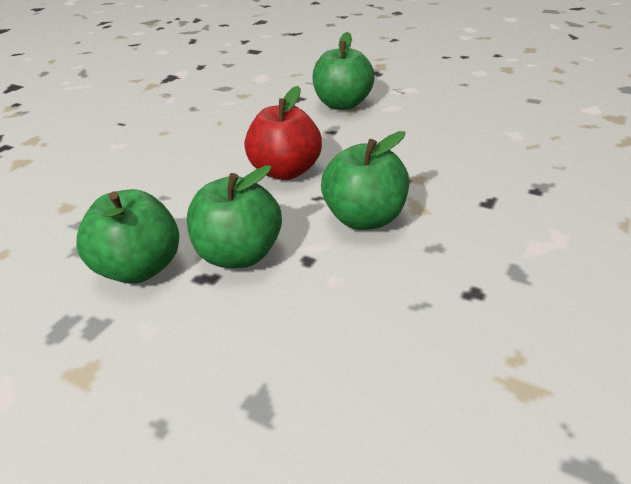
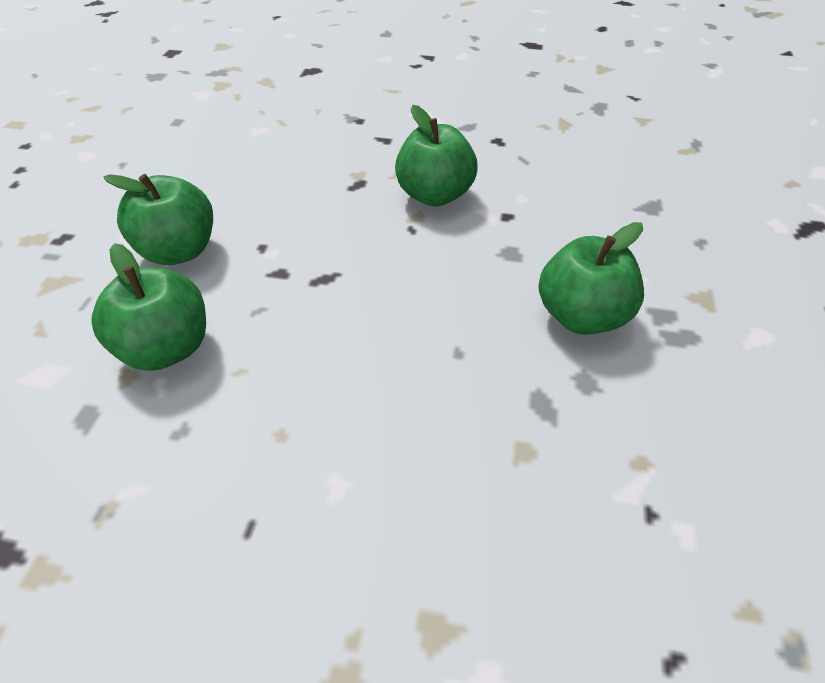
camera: 110 degrees left, 10 degrees up
(239, 254) = (523, 256): green apple -> green apple (166, 349)
(285, 171) = (368, 262): red apple -> none

